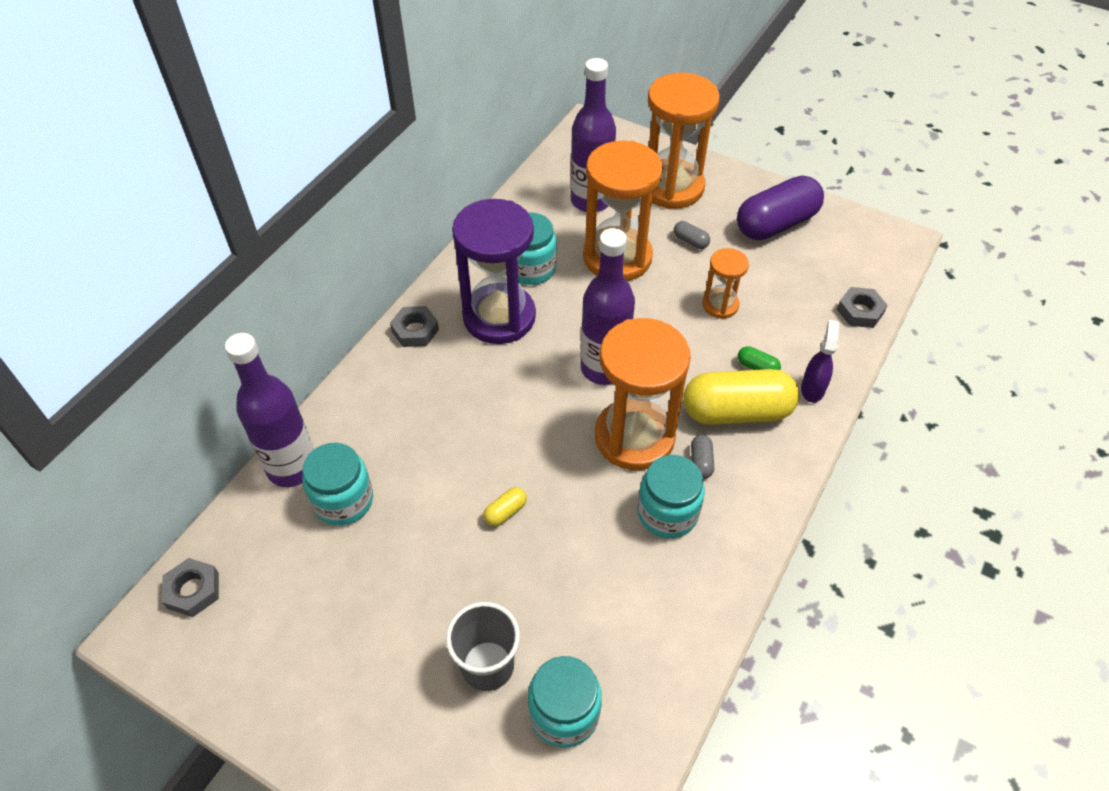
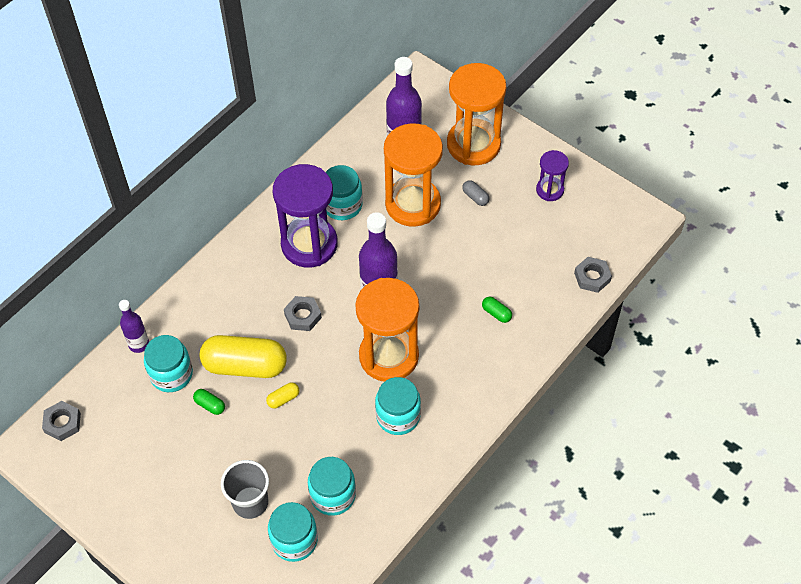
camera: 10 degrees right, 5 degrees up
(292, 467) = (139, 344): purple bottle -> purple bottle, size x0.56
(404, 535) = (210, 405): none -> green capsule
(415, 330) = (243, 247): grey nut -> grey nut (303, 316)
(604, 636) = (333, 495): none -> turquoise jar
(701, 462) = (432, 382): grey capsule -> none
(720, 305) = (483, 257): orange hourglass -> none
(736, 412) = (470, 347): yellow capsule -> yellow capsule (245, 365)
(776, 224) = (550, 190): purple capsule -> purple hourglass
(812, 389) = (533, 336): purple spray bottle -> none

